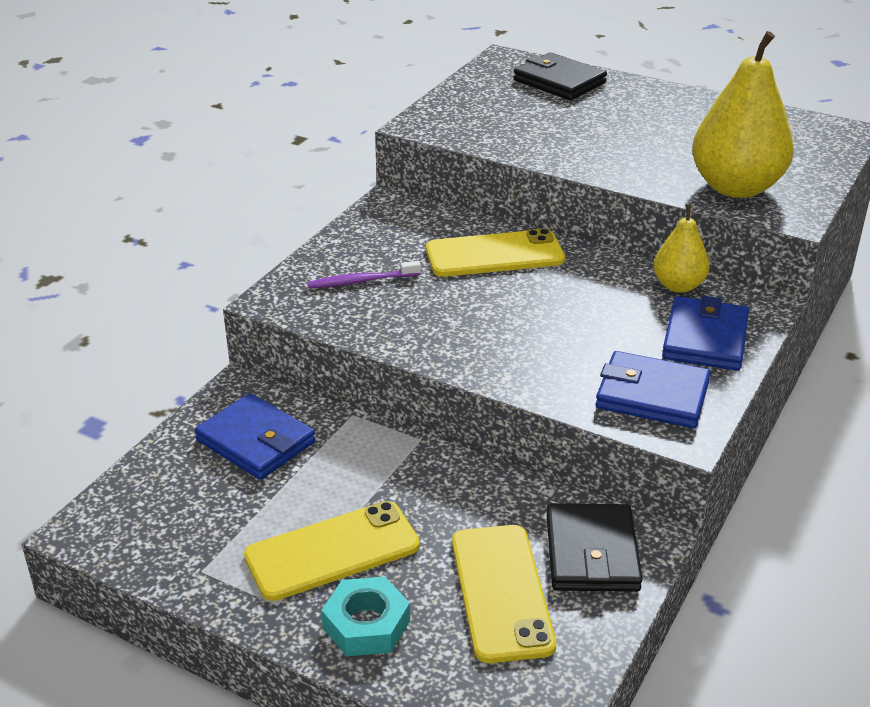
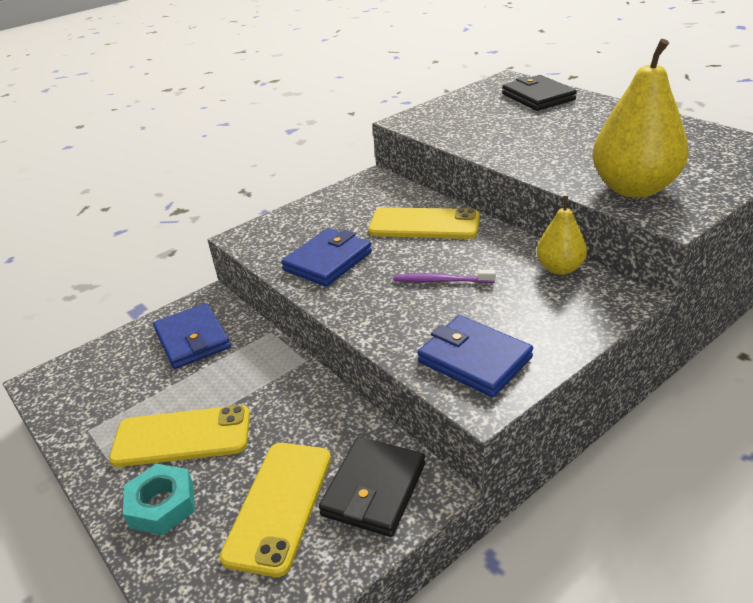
camera: 25 degrees right, 0 degrees up
(362, 281) = (313, 231): purple toothbrush -> purple toothbrush (442, 281)
(705, 339) = (554, 318): blue wallet -> blue wallet (328, 261)

